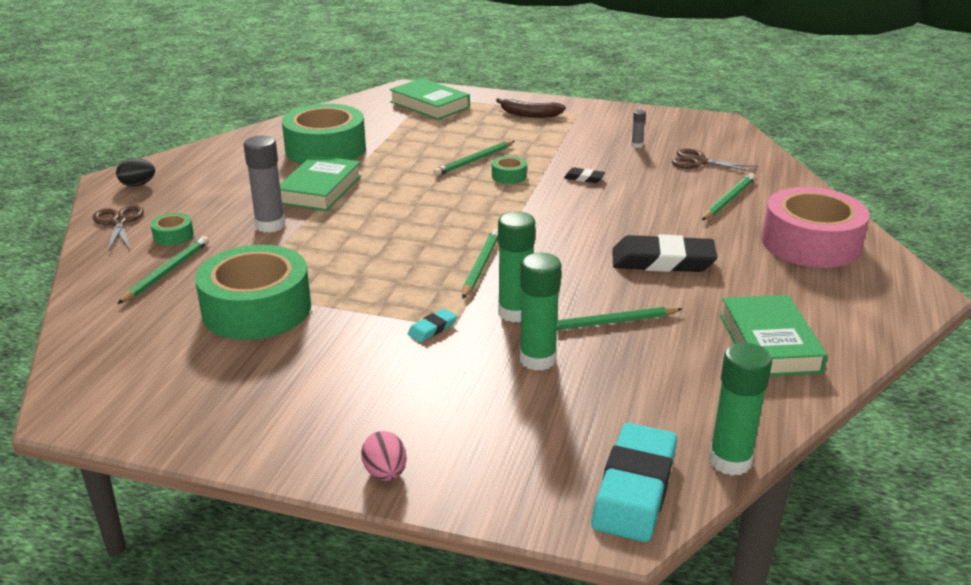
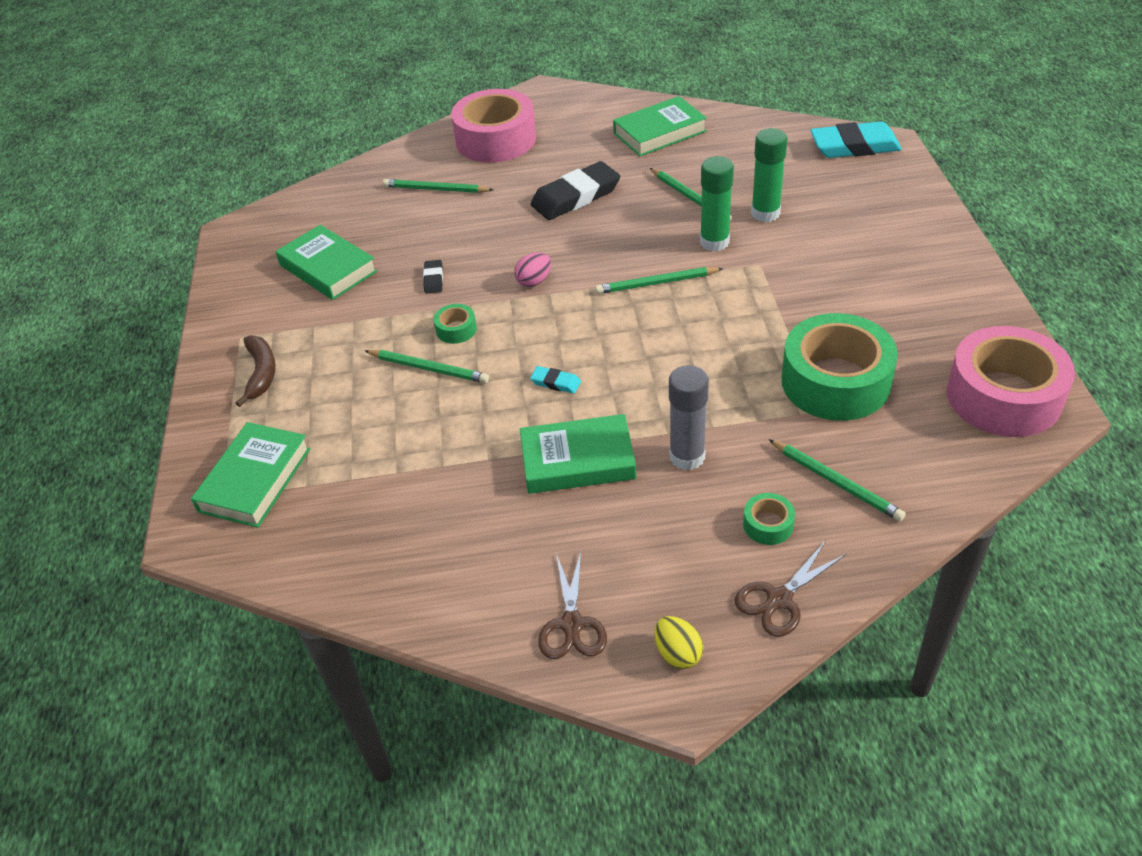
camera: 110 degrees left, 15 degrees up
(123, 389) = (1003, 396): none -> pink tape
(138, 185) = (678, 653): black egg -> yellow egg
(166, 272) = (836, 482): green pencil -> green pencil turned 135 degrees counterclockwise
(325, 149) = (460, 514): green tape -> none
(385, 473) = (940, 231): pink egg -> pink egg (534, 281)
(432, 328) = (772, 273): turquoise eraser -> turquoise eraser (556, 382)
(636, 145) = (328, 268): grey glue stick -> green book
(662, 261) = (576, 196): black eraser -> black eraser turned 75 degrees clockwise
(699, 162) = (355, 221): brown scissors -> brown scissors (572, 624)
(730, 461) = (798, 123): green glue stick -> none

